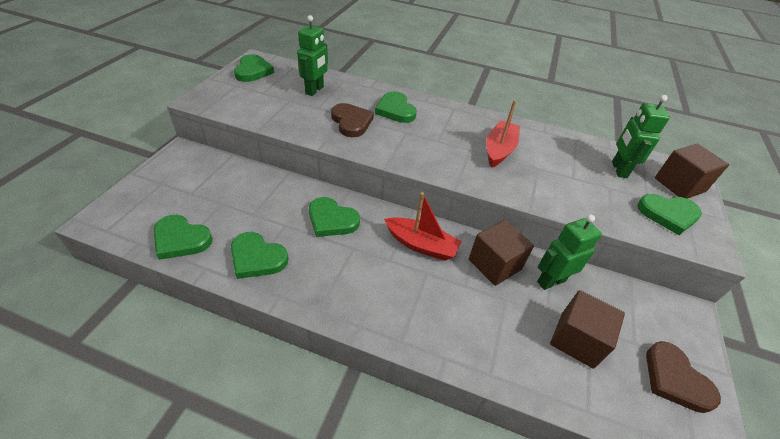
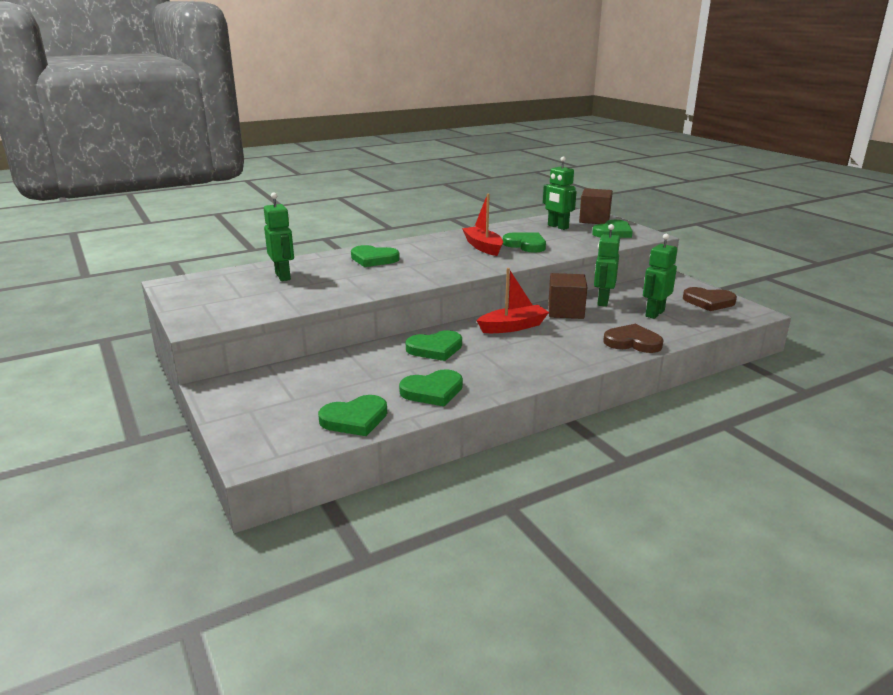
camera: 45 degrees left, 20 degrees down
(253, 71) = (192, 290): green heart -> green heart (525, 245)
(351, 122) = (360, 278): brown heart -> brown heart (632, 342)
(577, 339) = (654, 313): brown cube -> green robot

